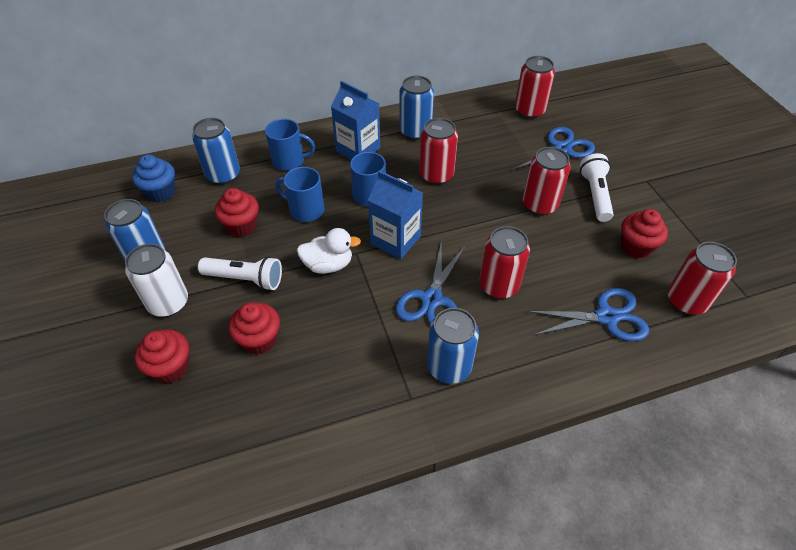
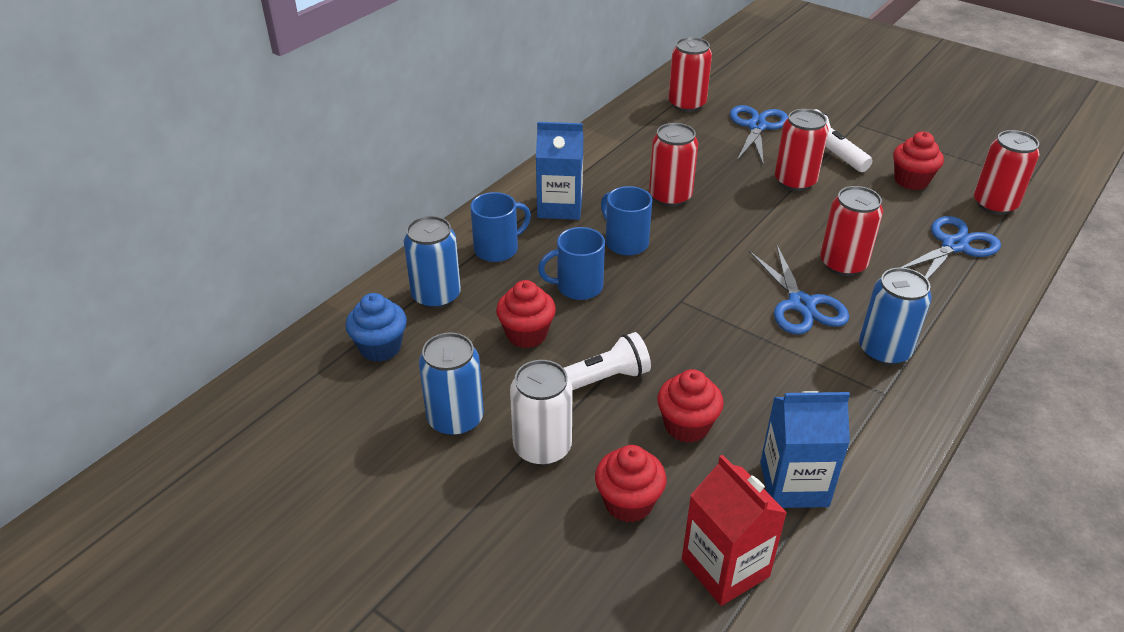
camera: 35 degrees left, 10 degrees down
(172, 446) = (725, 568): none -> red carton
(328, 265) = (667, 324): white duck -> none
(395, 240) = (704, 271): blue carton -> blue carton (794, 484)
(415, 131) = (598, 165): blue can -> none

